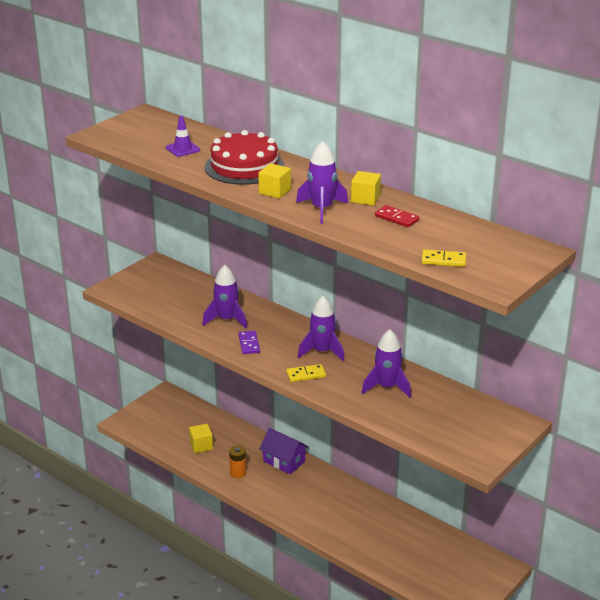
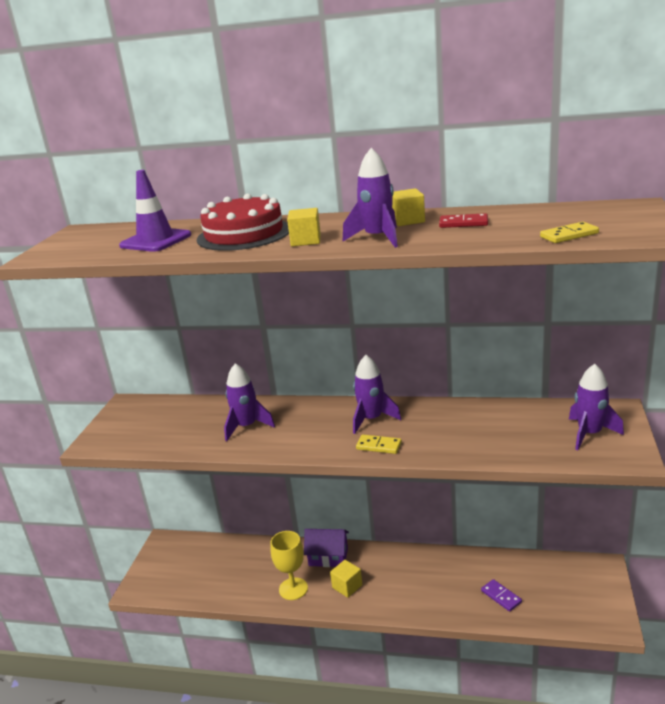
camera: 25 degrees left, 5 degrees down
(183, 149) = (155, 240): purple traffic cone -> purple traffic cone, size x1.65
(201, 446) = (236, 577): yellow cube -> yellow cube (347, 586)
(238, 473) = (293, 589): orange battery -> yellow goblet
(249, 344) = (291, 440): purple domino -> purple domino (501, 596)
(306, 375) = (379, 446): yellow domino -> yellow domino turned 60 degrees clockwise
(387, 387) = (467, 426): purple rocket -> purple rocket (589, 434)

